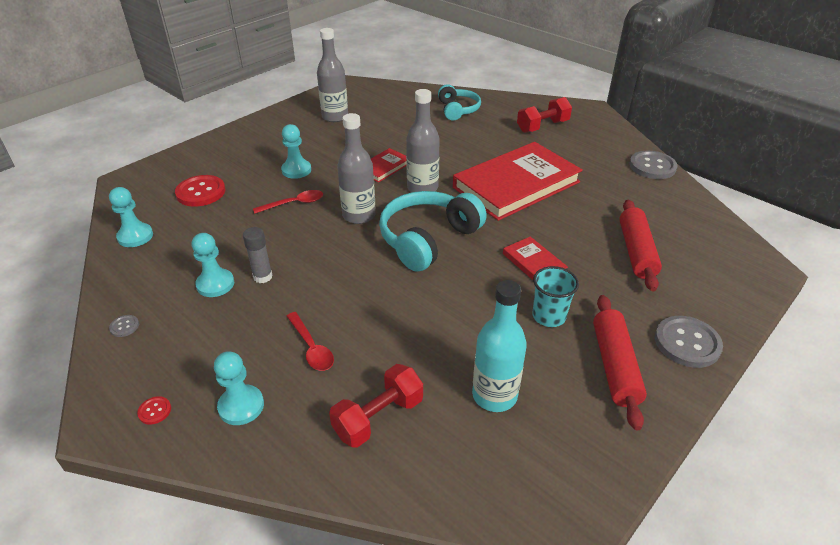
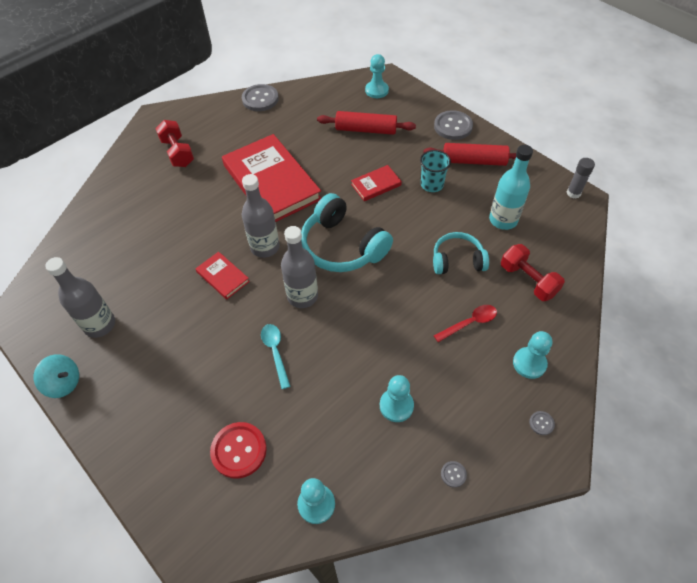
camera: 85 degrees left, 15 degrees up
(154, 411) = (541, 423): red button -> grey button
(263, 277) = (387, 367): grey glue stick -> grey glue stick (573, 193)
(284, 111) = (64, 383): none -> turquoise spinning top
(294, 203) = (275, 352): red spoon -> turquoise spoon
(296, 170) = (212, 356): turquoise pawn -> turquoise pawn (376, 90)
(457, 110) = (123, 212): turquoise headphones -> turquoise headphones (457, 260)

